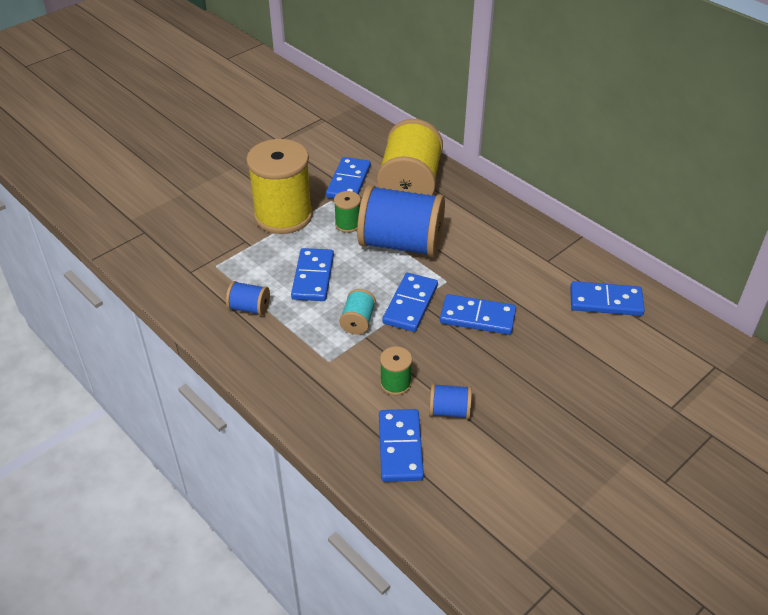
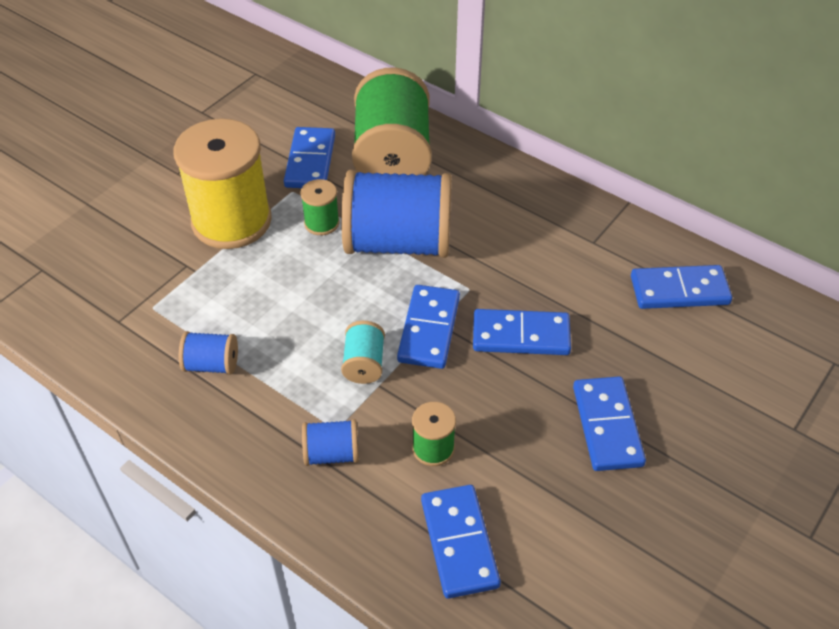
camera: 10 degrees left, 5 degrees up
(313, 277) = (290, 306): blue domino -> blue domino (607, 426)
(409, 185) = (392, 156): yellow spool -> green spool
(449, 411) = (513, 478): blue spool -> blue spool (332, 453)

